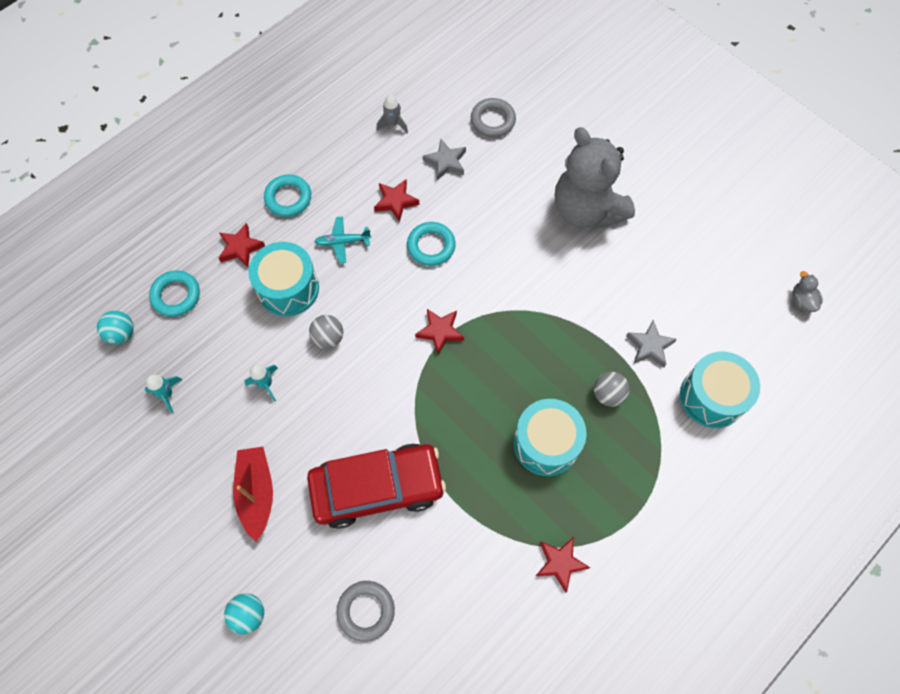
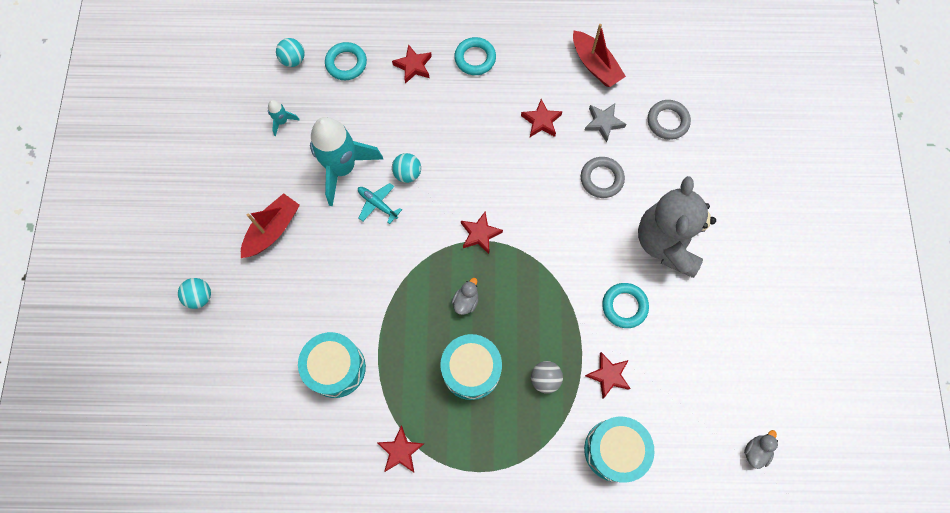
camera: 45 degrees right, 5 degrees up
(266, 384) = (342, 168): turquoise rocket -> turquoise rocket, size x2.40
(288, 288) = (415, 119): turquoise drum -> turquoise drum (336, 368)
(328, 338) = (407, 173): grey ball -> turquoise ball
(342, 242) = (479, 118): turquoise plane -> turquoise plane (377, 204)
(366, 611) = (262, 361): grey ring -> grey ring (601, 179)
(377, 488) = (342, 295): red car -> none
(393, 124) = (595, 65): grey rocket -> red boat
(431, 246) = (533, 172): turquoise ring -> turquoise ring (624, 306)
(485, 394) = (466, 301): none -> grey duck
(649, 346) = (608, 375): grey star -> red star

